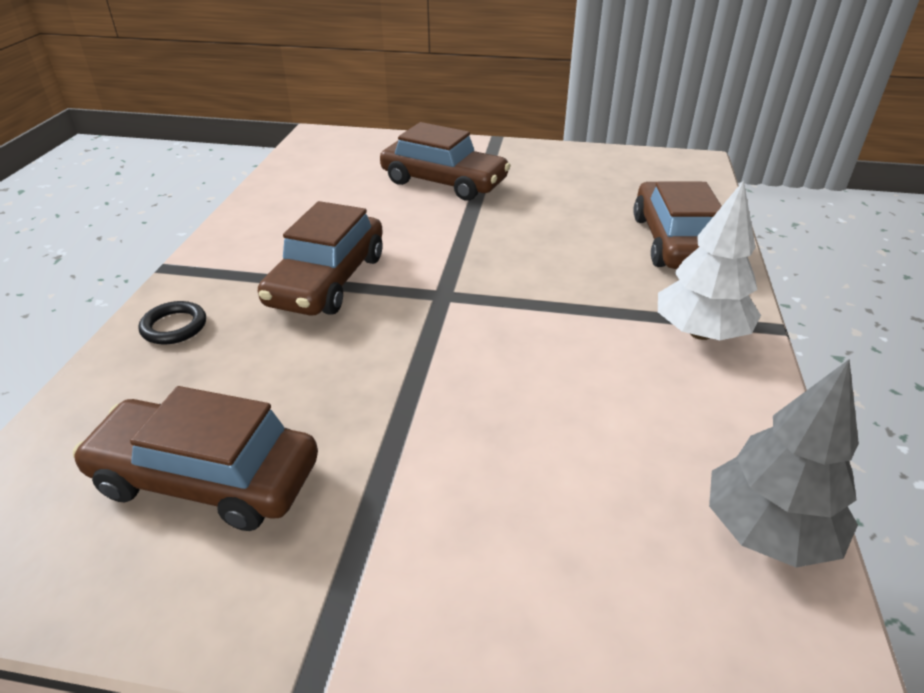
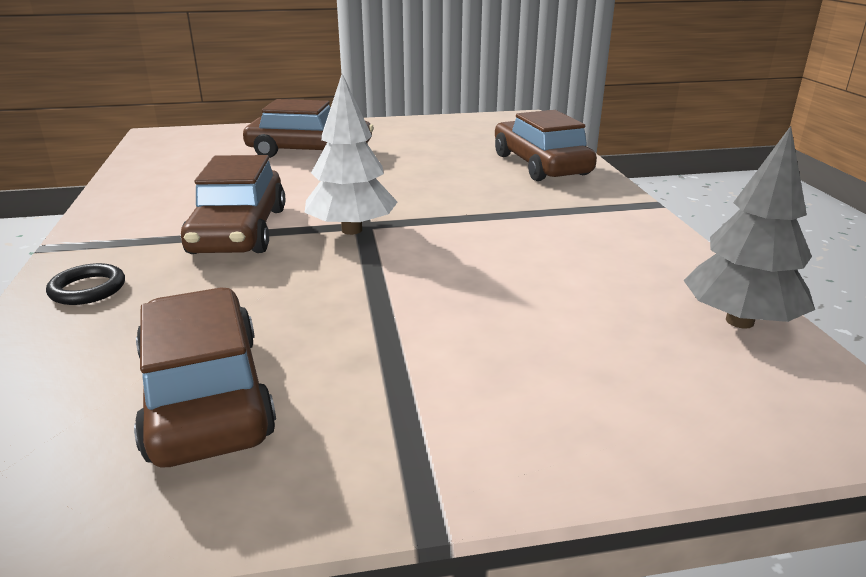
camera: 20 degrees left, 10 degrees down
(206, 477) = (205, 394): brown car -> brown car turned 75 degrees clockwise
(700, 332) = (601, 215): white tree -> white tree (352, 230)

